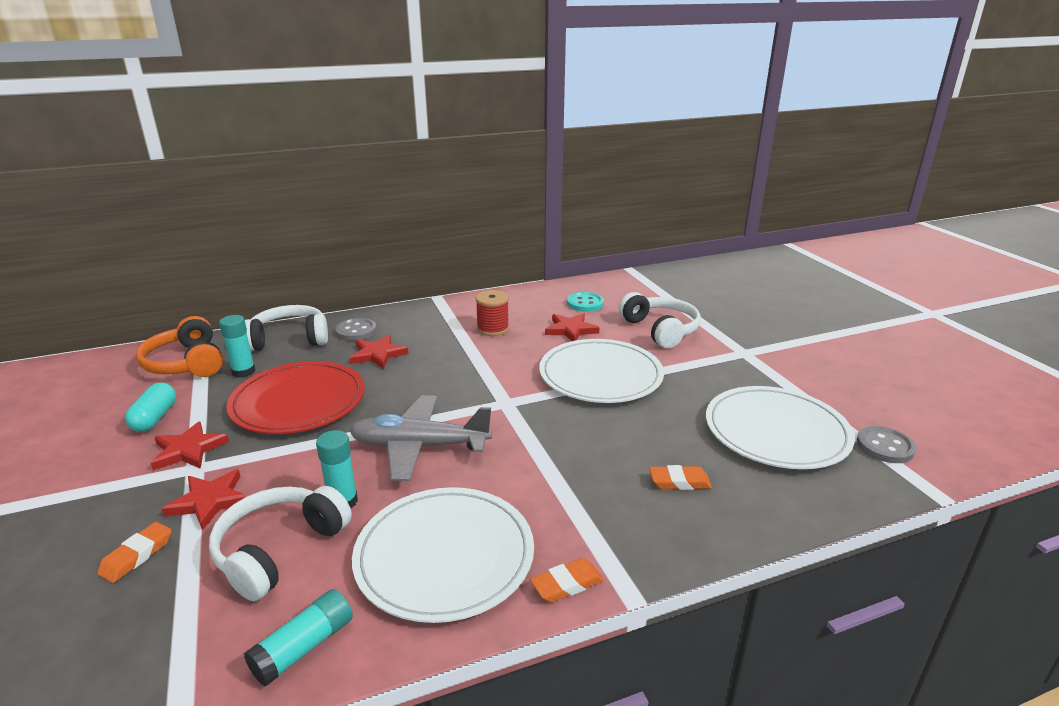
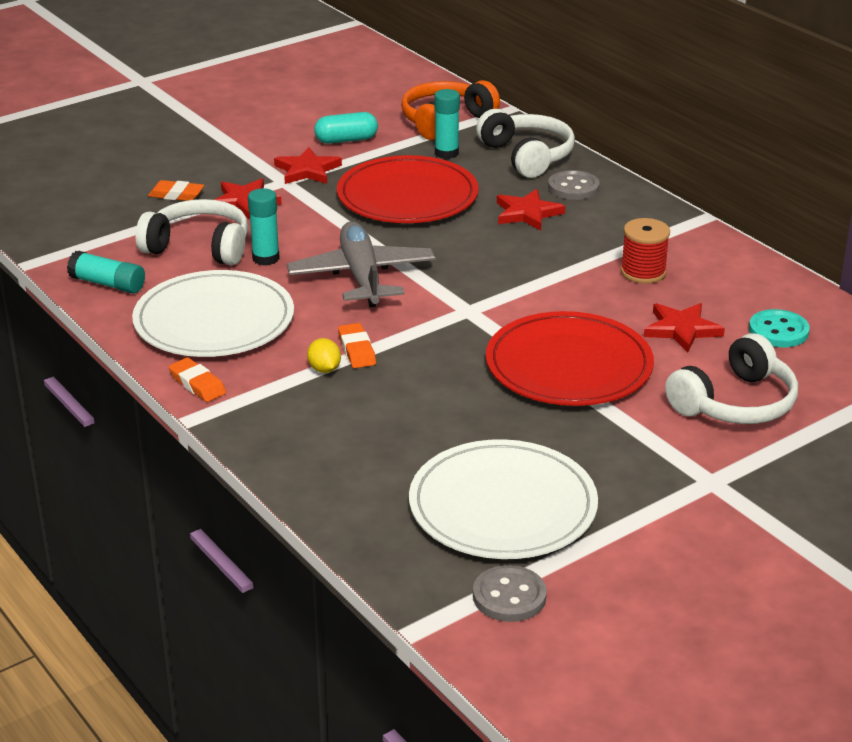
camera: 75 degrees right, 5 degrees up
(567, 491) = (324, 369): none -> yellow lemon
(600, 375) = (569, 365): white plate -> red plate
(679, 482) = (366, 436): orange eraser -> orange eraser (356, 350)

